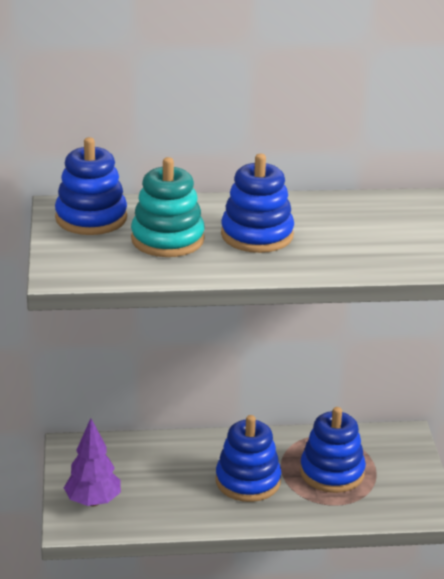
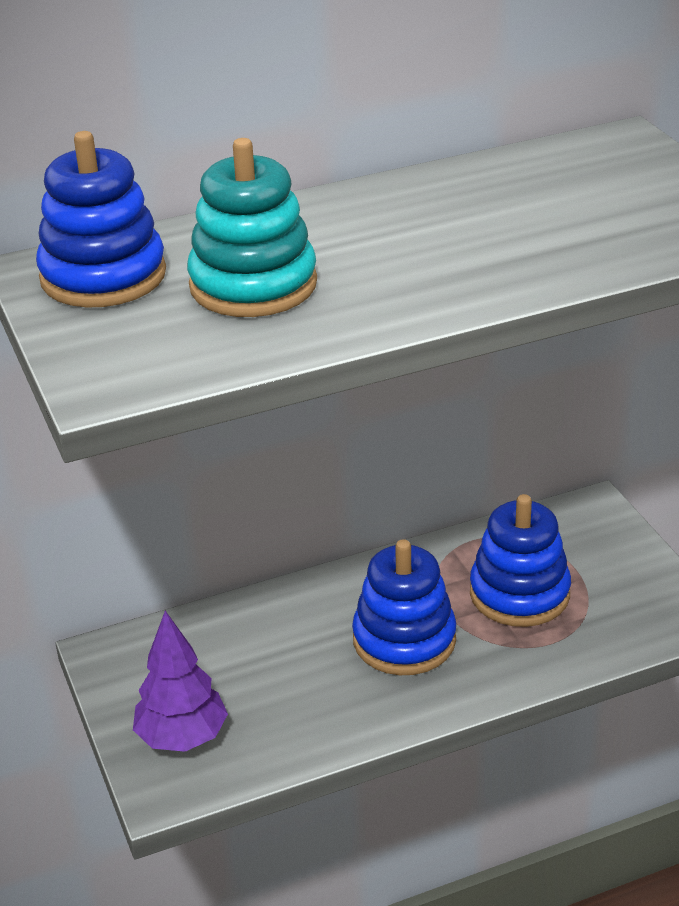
camera: 15 degrees left, 5 degrees up
(257, 235) = (394, 247): blue stacking toy -> none

